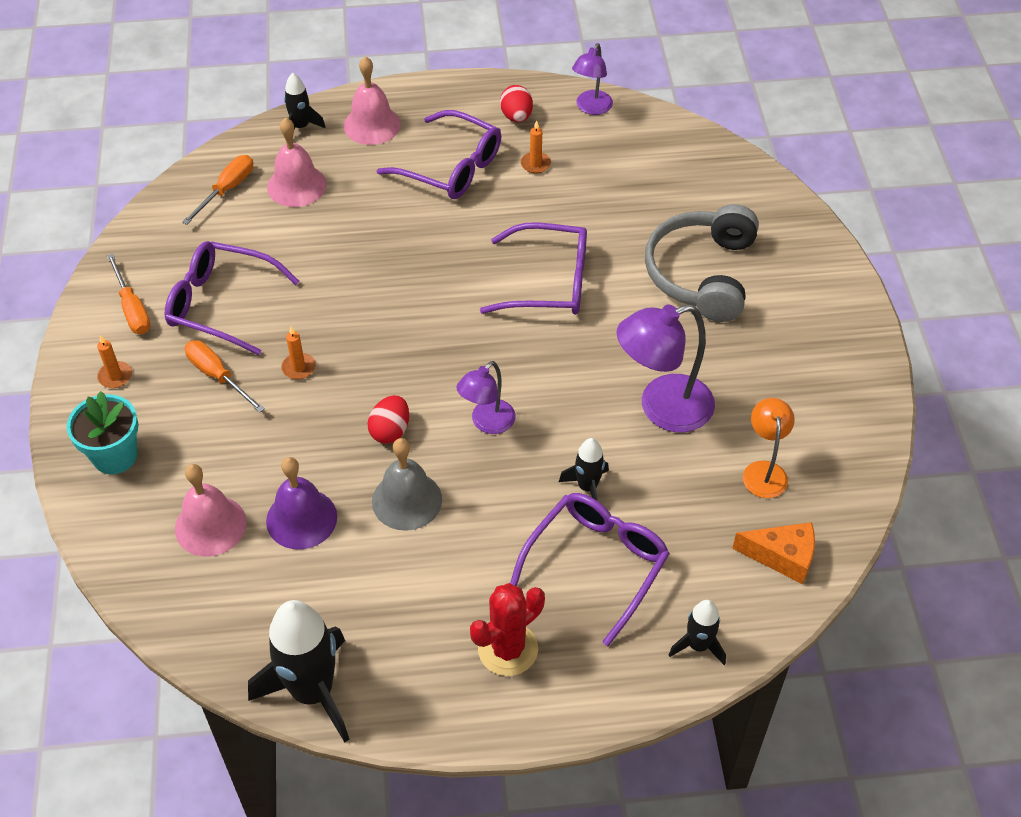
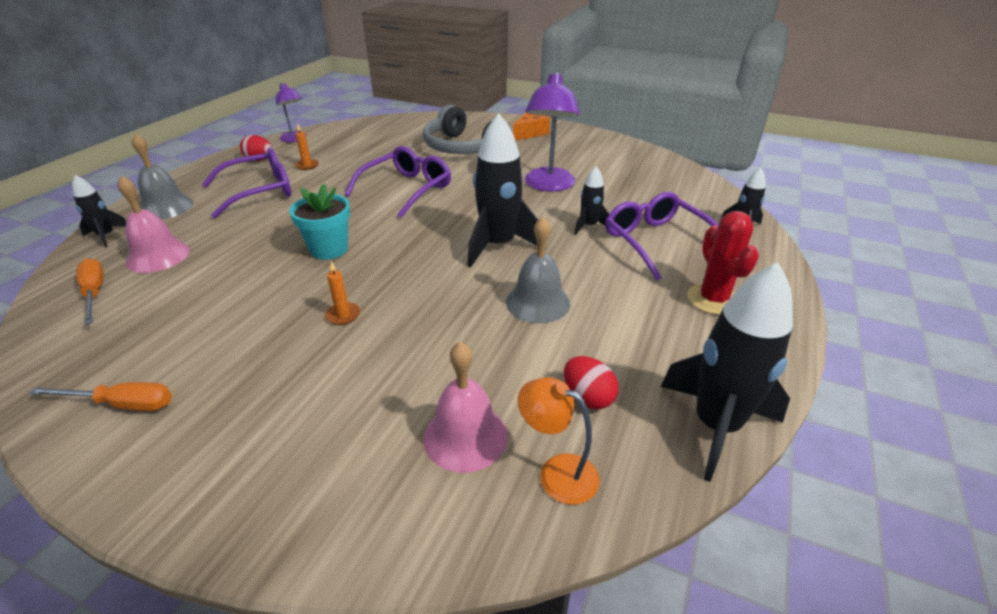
camera: 60 degrees left, 15 degrees down
(115, 376) = (188, 451): orange candle -> none
(115, 456) = (295, 491): turquoise flower pot -> turquoise flower pot (329, 249)
(218, 376) = (290, 368): orange screwdriver -> none
(222, 304) = (213, 338): purple glasses -> none
(301, 518) = (509, 367): purple bell -> none
(372, 125) = (166, 207): pink bell -> grey bell
(390, 431) = (461, 289): red egg -> red egg (588, 397)
(487, 423) = (498, 245): purple lamp -> black rocket
(764, 471) = (621, 172): orange lamp -> orange lamp (557, 473)
(782, 557) = (687, 185): orange cheese -> orange cheese (530, 133)

